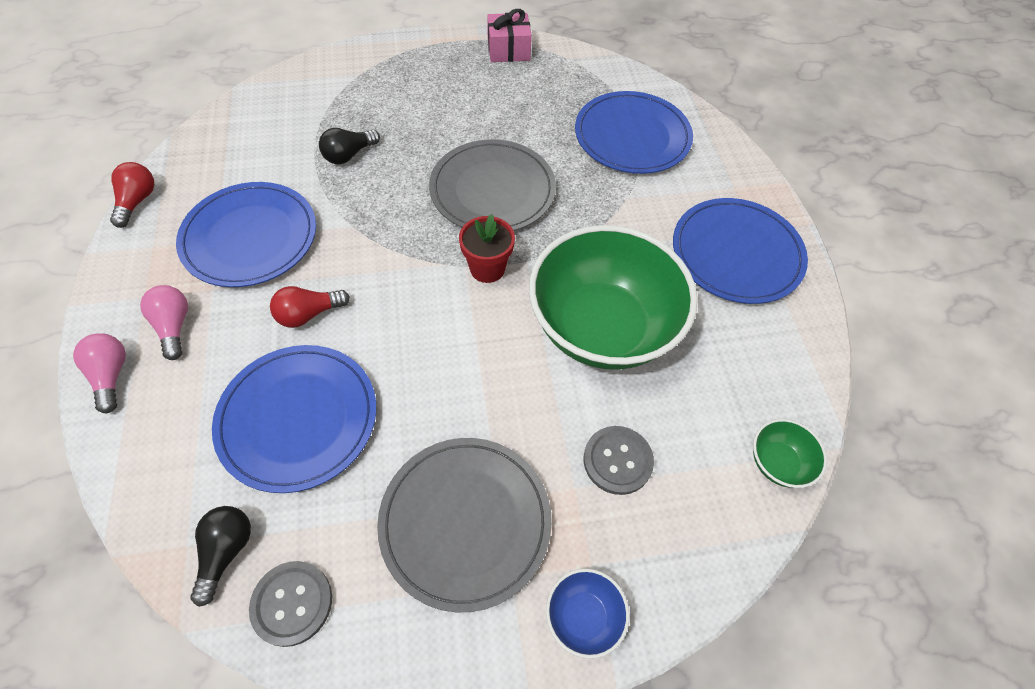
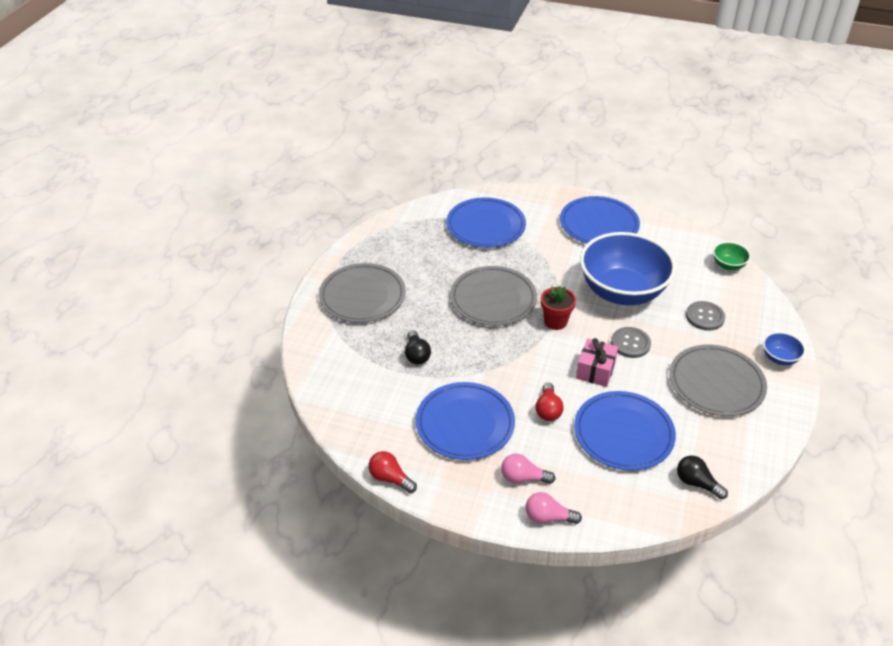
camera: 60 degrees left, 15 degrees down
(292, 603) = (736, 462): grey button -> grey button (630, 343)
(424, 77) = (362, 296): none -> grey plate
(508, 50) = (364, 247): pink gift -> pink gift (595, 370)
(602, 328) = (622, 292): green bowl -> blue bowl

